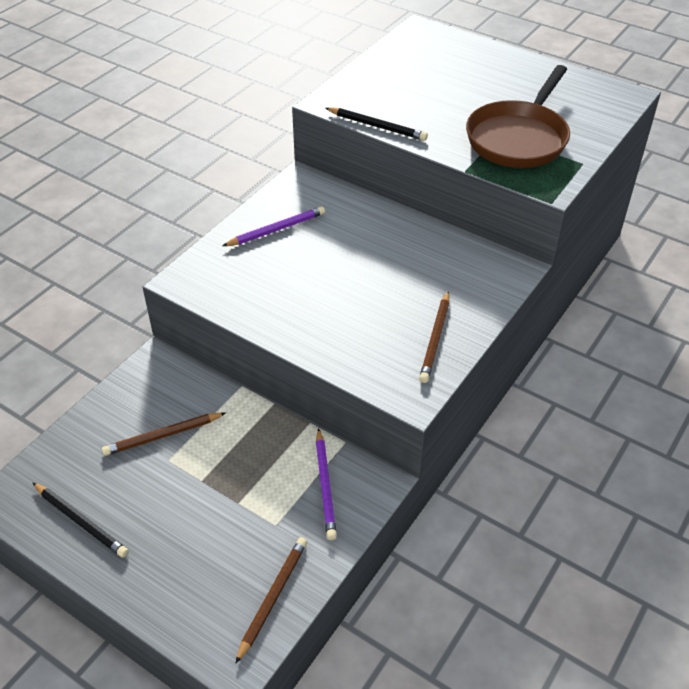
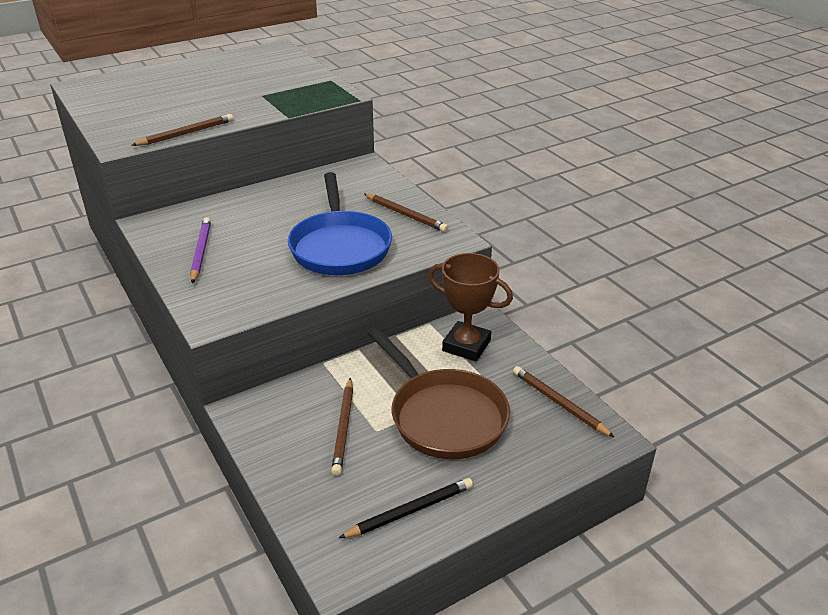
camera: 65 degrees left, 10 degrees down
(325, 486) = (466, 346): purple pencil -> brown trophy
(341, 313) = (340, 246): none -> blue pan
(377, 126) = (186, 133): black pencil -> brown pencil
(518, 138) = (276, 90): brown pan -> brown pan (444, 416)

